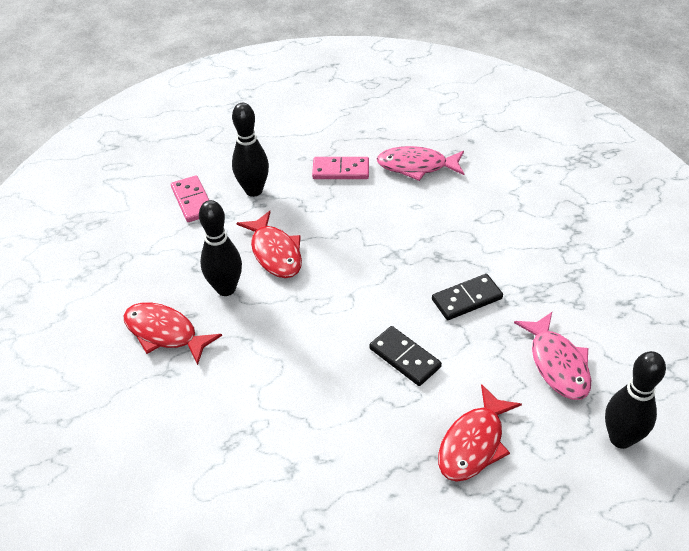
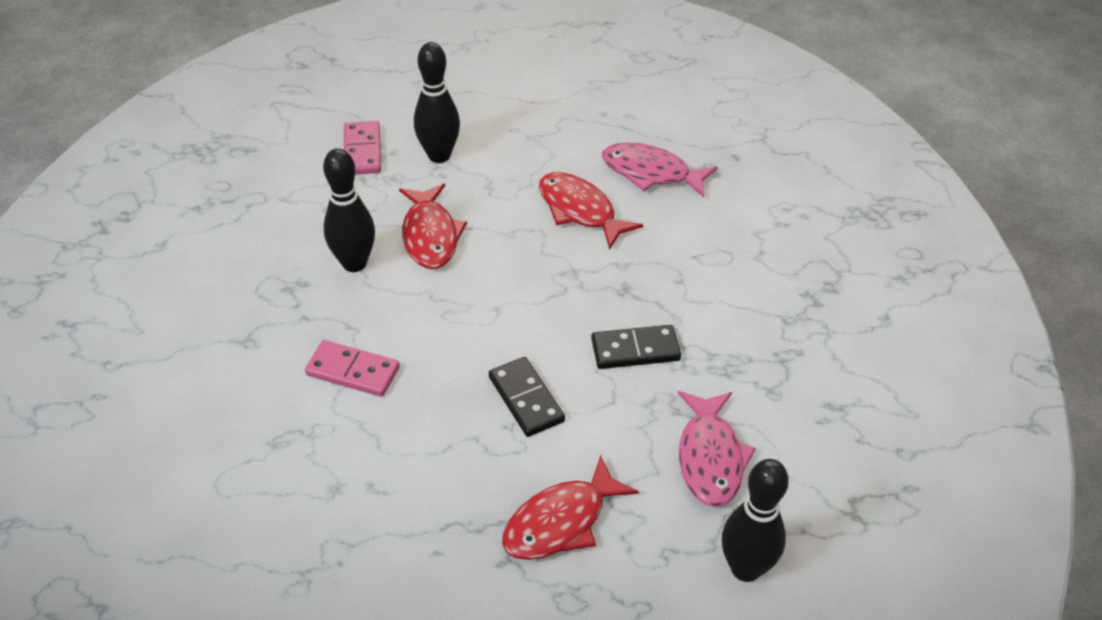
camera: 15 degrees right, 0 degrees up
(165, 333) = (263, 296): red fish -> red fish (580, 210)
(341, 170) = (554, 156): pink domino -> pink domino (353, 371)

